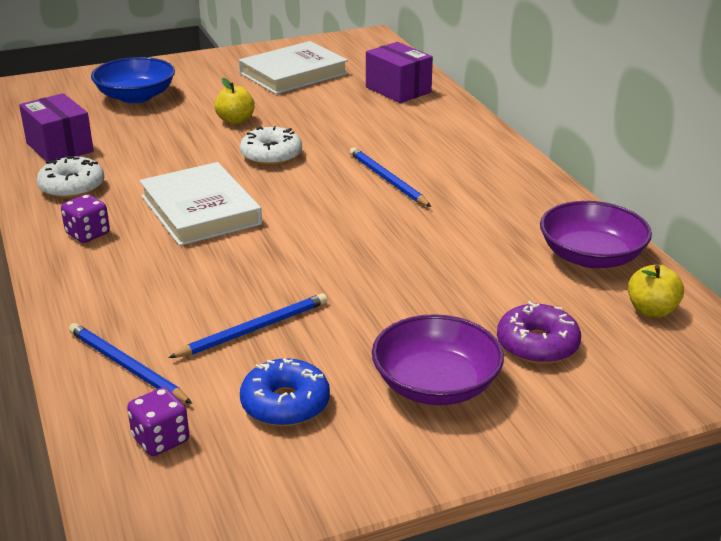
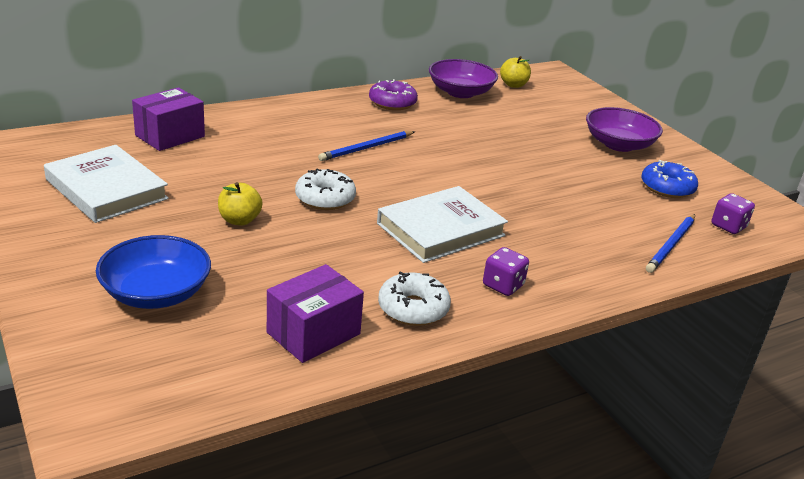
camera: 100 degrees left, 0 degrees up
(254, 329) = (600, 199): blue pencil -> none
(537, 345) = (564, 116): purple donut -> purple donut (392, 103)

